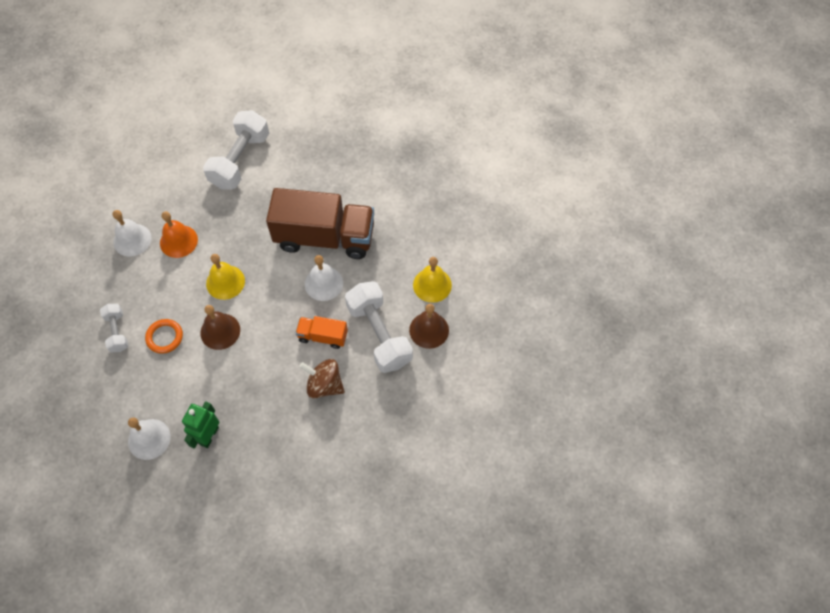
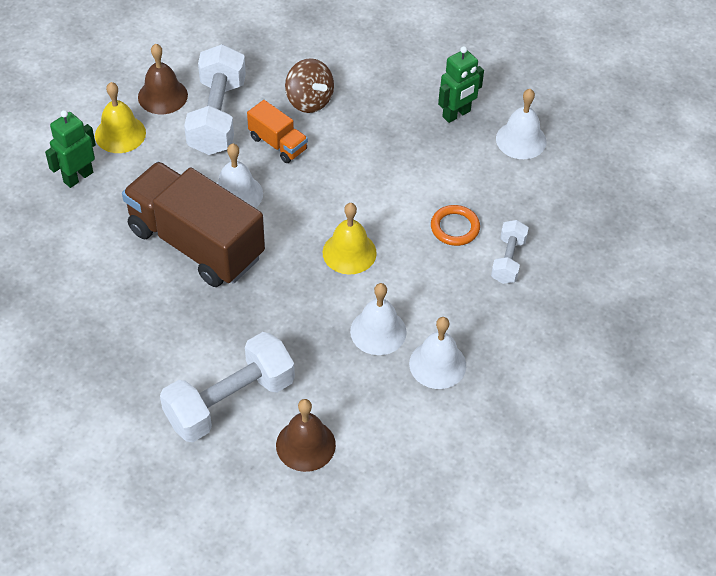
camera: 150 degrees left, 10 degrees down
(178, 241) = (378, 331): orange bell -> white bell
(220, 331) = (387, 203): brown bell -> brown bell (305, 445)
(432, 241) = (78, 177): none -> green robot

